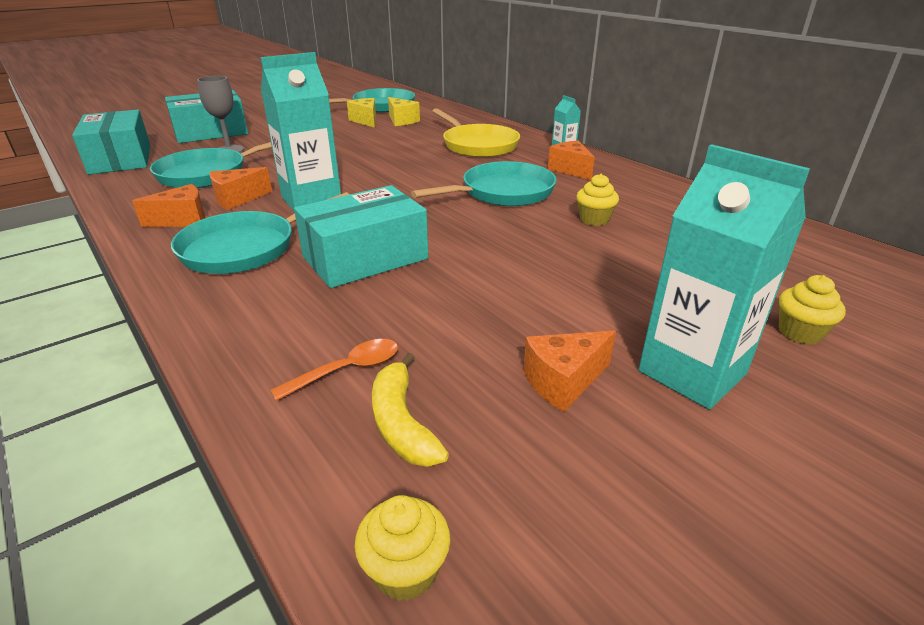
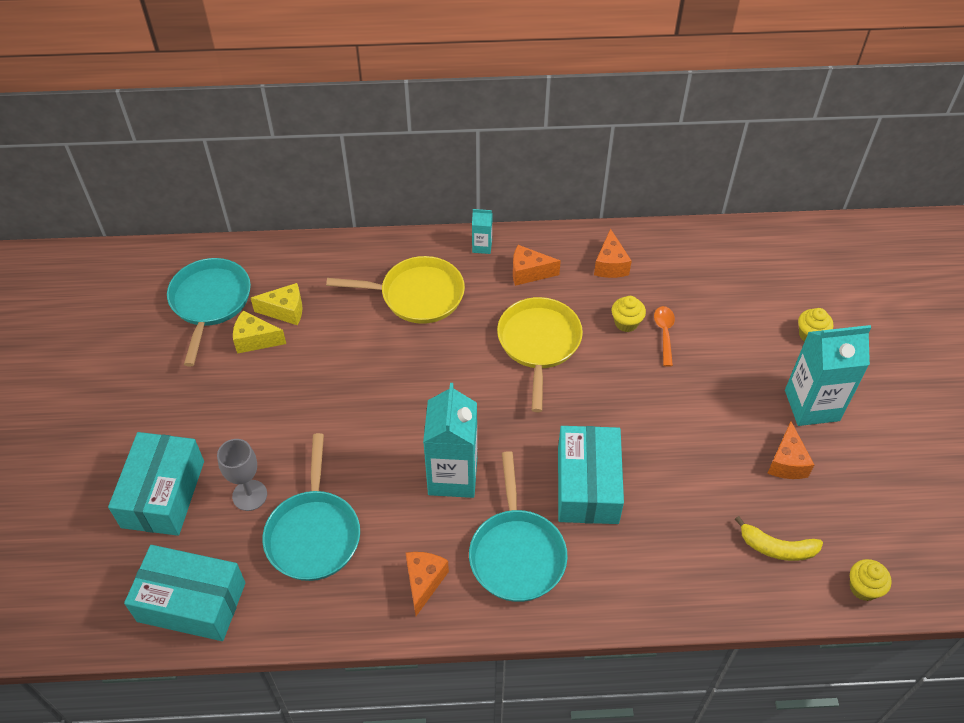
camera: 55 degrees left, 20 degrees up
(237, 199) = (405, 529): orange cheese -> orange cheese (610, 265)
(347, 370) = (718, 552): orange spoon -> orange spoon (664, 333)
(502, 193) = (539, 344): turquoise pan -> yellow pan

